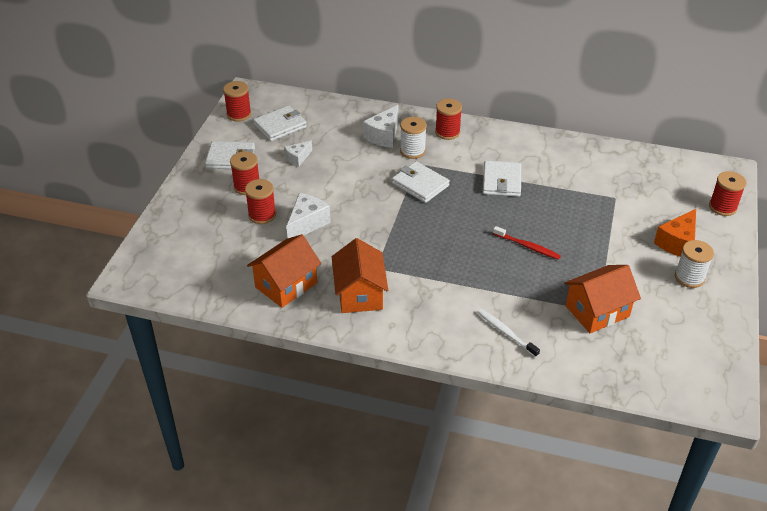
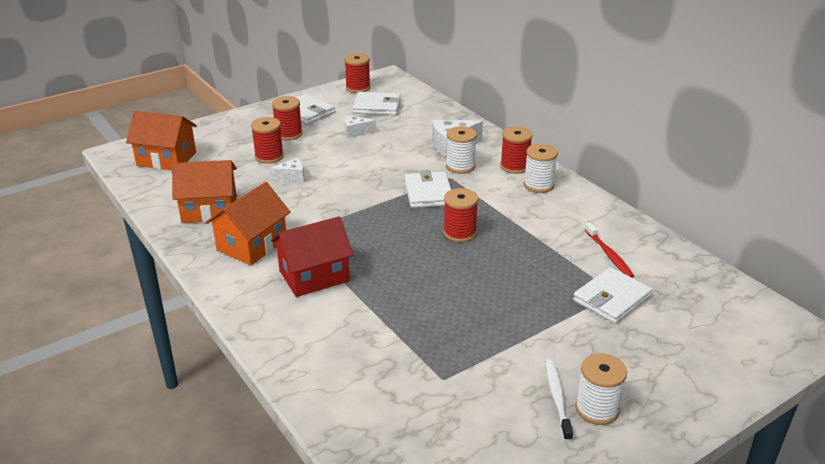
camera: 40 degrees right, 10 degrees down
(307, 223) = (292, 177): white cheese -> white cheese, size x0.62
(434, 291) = (314, 276): none -> red house
(481, 140) = (538, 185): none -> white spool
(501, 181) = (510, 224): white wallet -> white wallet (611, 299)
(506, 332) = (324, 343): white toothbrush -> white toothbrush (557, 398)
(527, 246) = (455, 287): red toothbrush -> red toothbrush (609, 255)
(597, 311) = (441, 379): orange house -> orange house (166, 159)
(677, 243) = (631, 369): orange cheese -> none
(722, 207) = (744, 366): red spool -> red spool (459, 233)

